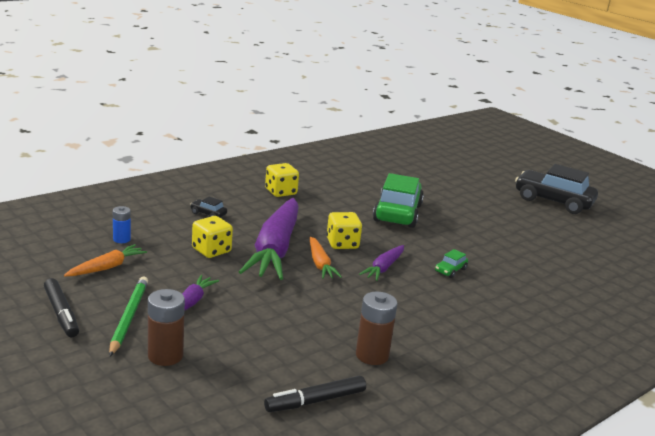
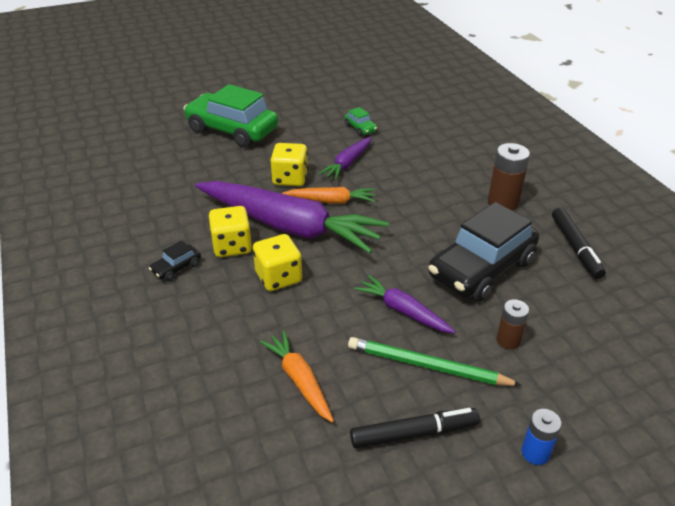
camera: 70 degrees left, 15 degrees up
(121, 239) = (221, 360): blue battery -> blue battery (535, 453)
(165, 356) = (508, 340): brown battery -> brown battery, size x0.62
(280, 192) = (140, 199): yellow dice -> yellow dice (232, 246)
(384, 268) = (348, 163): purple carrot -> purple carrot turned 75 degrees clockwise
(553, 201) = (243, 45): black car -> black car (481, 269)

